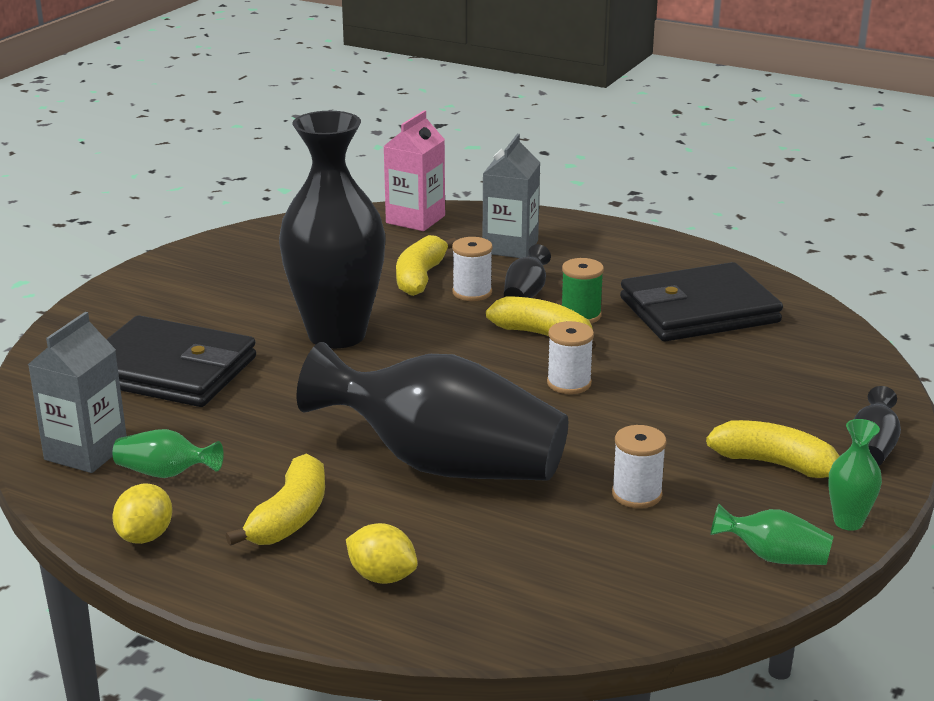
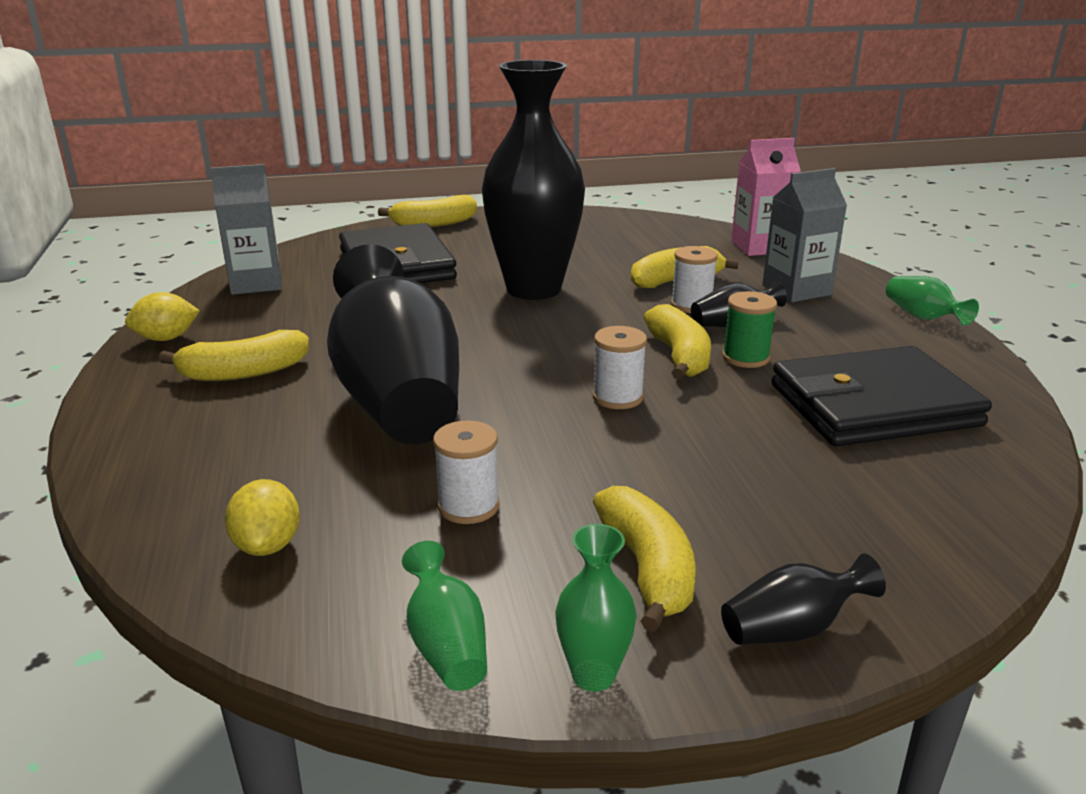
camera: 50 degrees right, 0 degrees up
(99, 316) = (434, 224): none -> yellow banana
(165, 473) = (257, 313): green vase -> green vase (922, 317)
(382, 576) = (190, 439): yellow lemon -> yellow lemon (268, 545)
(699, 310) = (873, 405): black wallet -> black wallet turned 45 degrees counterclockwise

